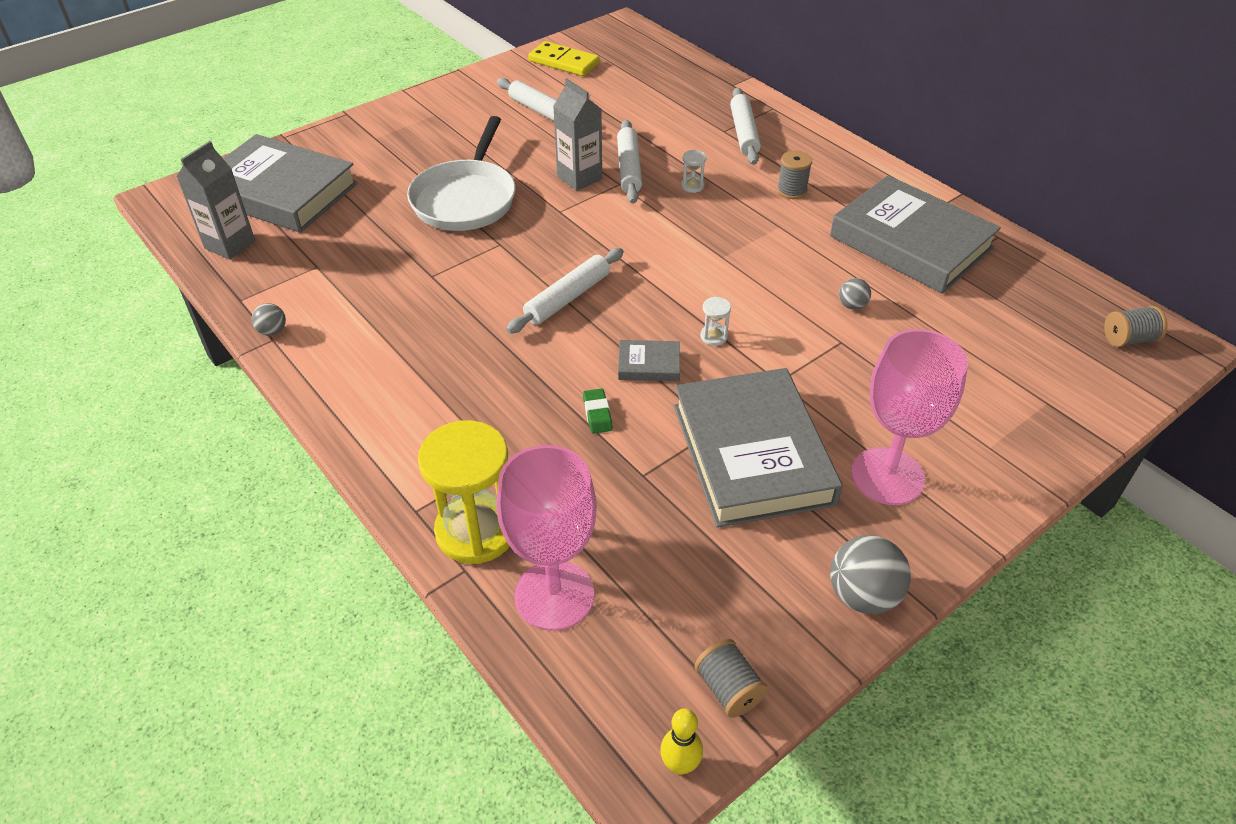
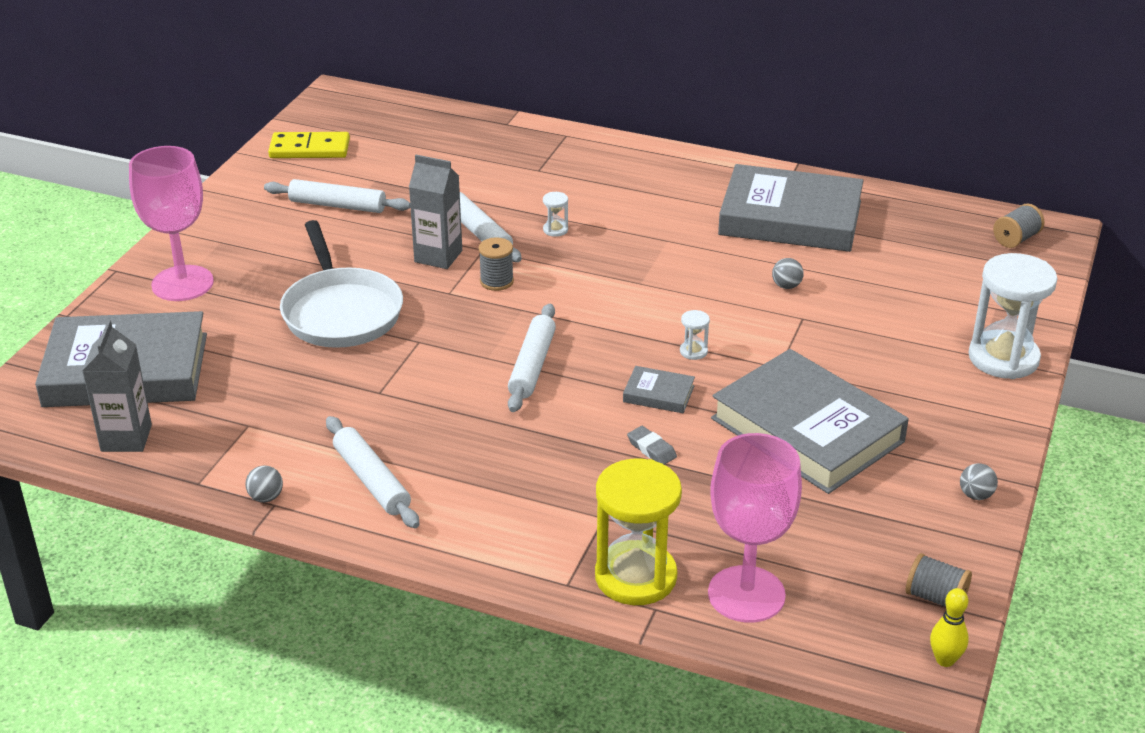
camera: 30 degrees left, 10 degrees down
(597, 414) = (651, 449): green eraser -> grey eraser
(649, 364) = (658, 394): grey book -> grey book turned 45 degrees clockwise
(744, 133) = (559, 166): white rolling pin -> white rolling pin (372, 480)
(791, 190) = (650, 206): grey spool -> grey spool (496, 281)
(863, 595) = (975, 495): grey ball -> grey ball, size x0.53
(887, 476) = (923, 406): pink goblet -> pink goblet (182, 283)
(1013, 459) = (1003, 358): none -> white hourglass

